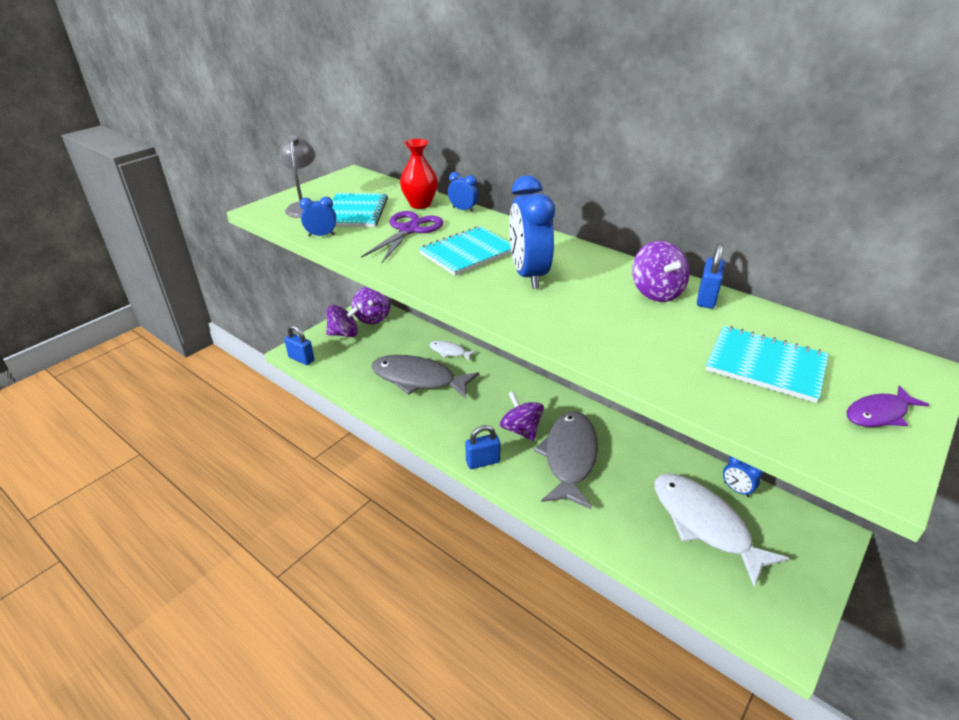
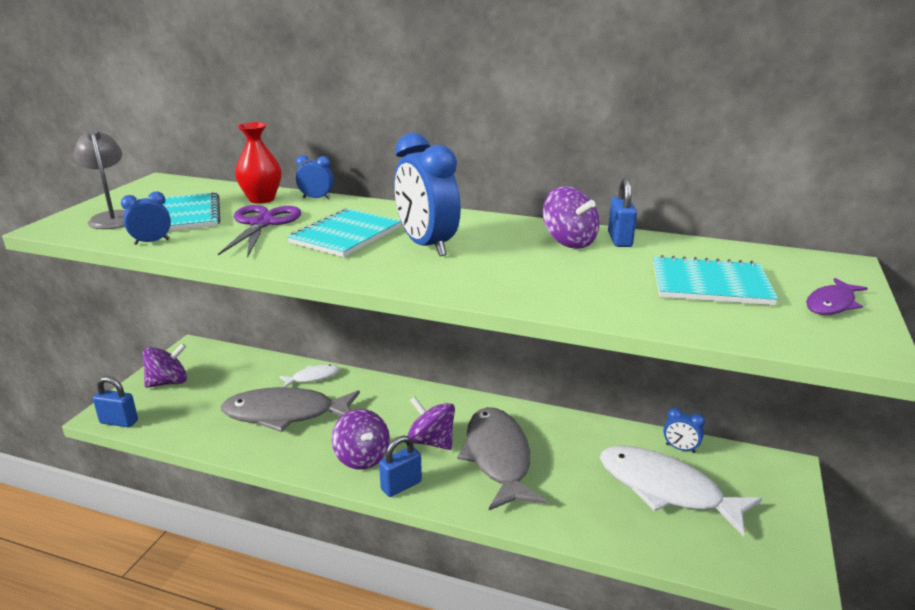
camera: 20 degrees left, 10 degrees down
(372, 317) = (200, 358): purple spinning top -> purple spinning top (362, 457)
(449, 352) = (313, 377): white fish -> white fish turned 150 degrees clockwise

